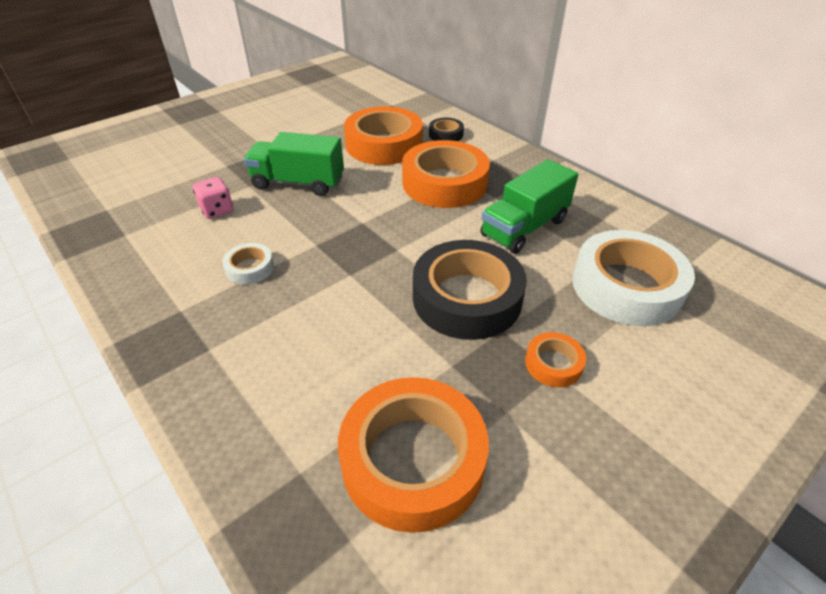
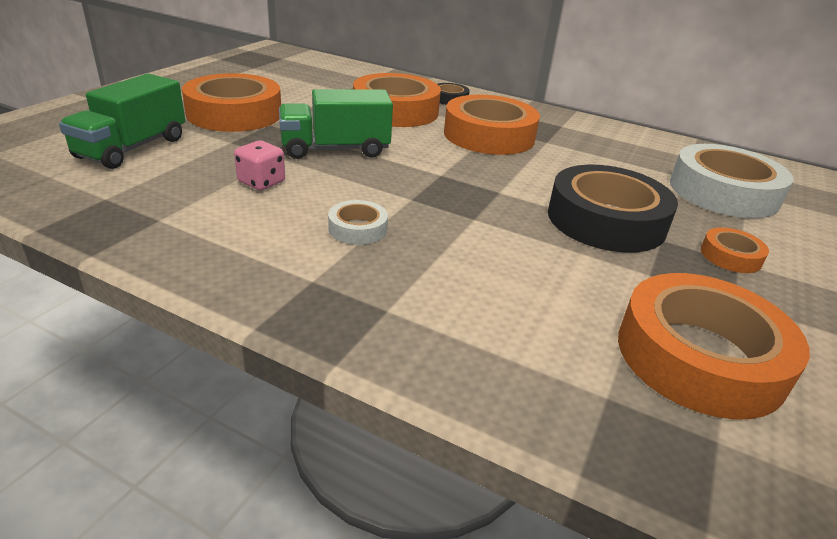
camera: 25 degrees left, 10 degrees down
(251, 136) = (234, 114): none -> orange tape
(524, 228) = (597, 161): green truck -> green truck (132, 148)

